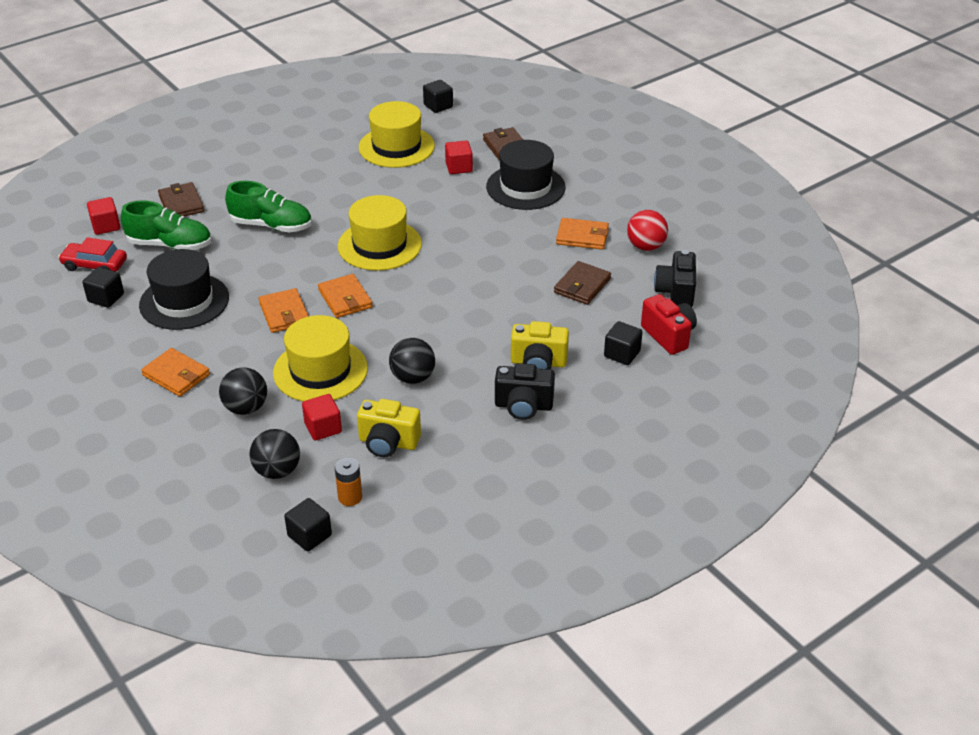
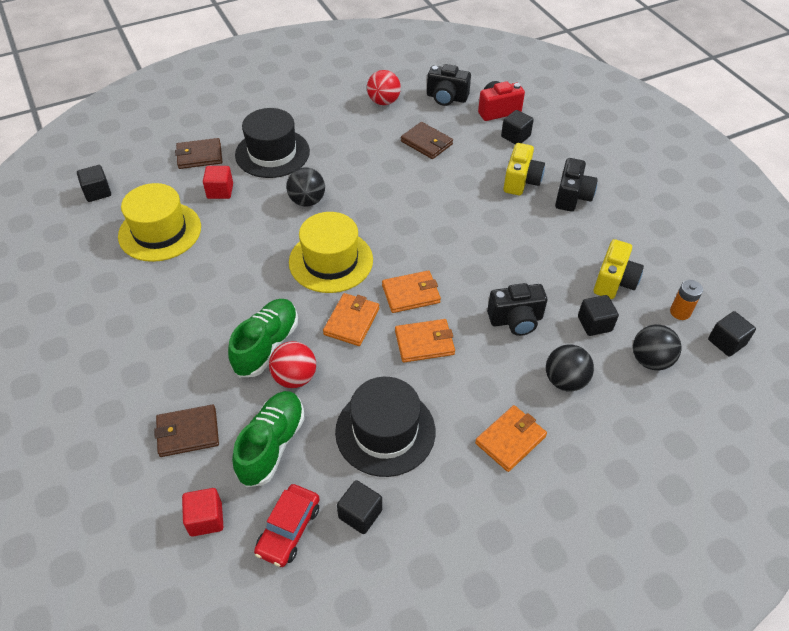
camera: 80 degrees left, 10 degrees up
(238, 245) = (295, 377): none -> red ball
(320, 370) = (516, 320): yellow hat -> black camera
(323, 428) = (594, 324): red cube -> black cube
(413, 377) = (532, 257): black ball -> black ball (307, 201)
(582, 236) = (359, 132): orange wallet -> orange wallet (351, 321)

